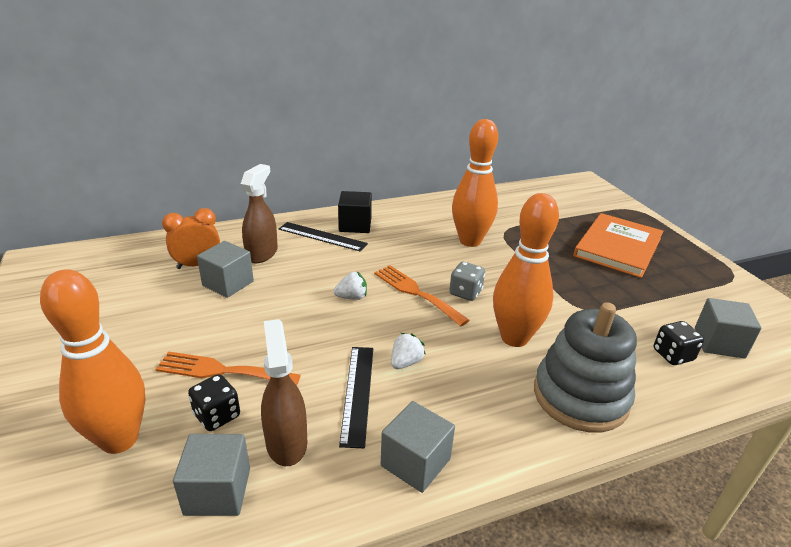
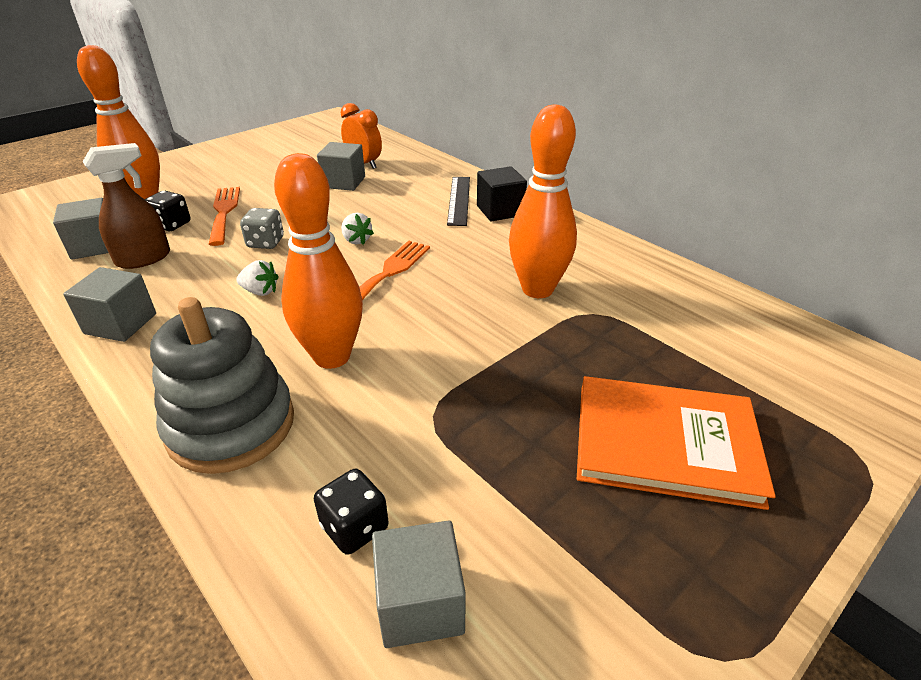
camera: 70 degrees right, 5 degrees up
(262, 253) = (402, 182): brown spray bottle -> none
(357, 393) = (208, 276): black ruler -> none
(465, 292) = (409, 306): grey dice -> grey dice (265, 243)

